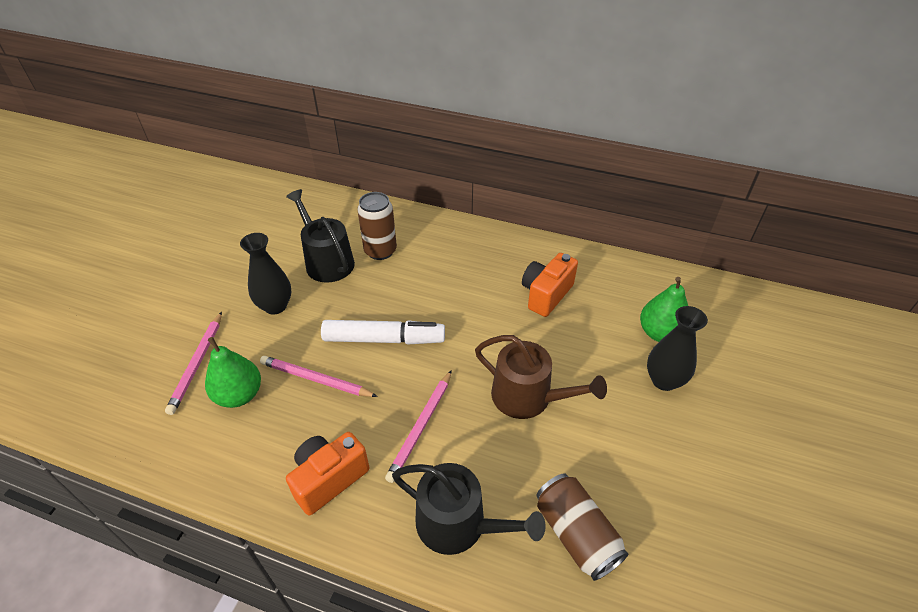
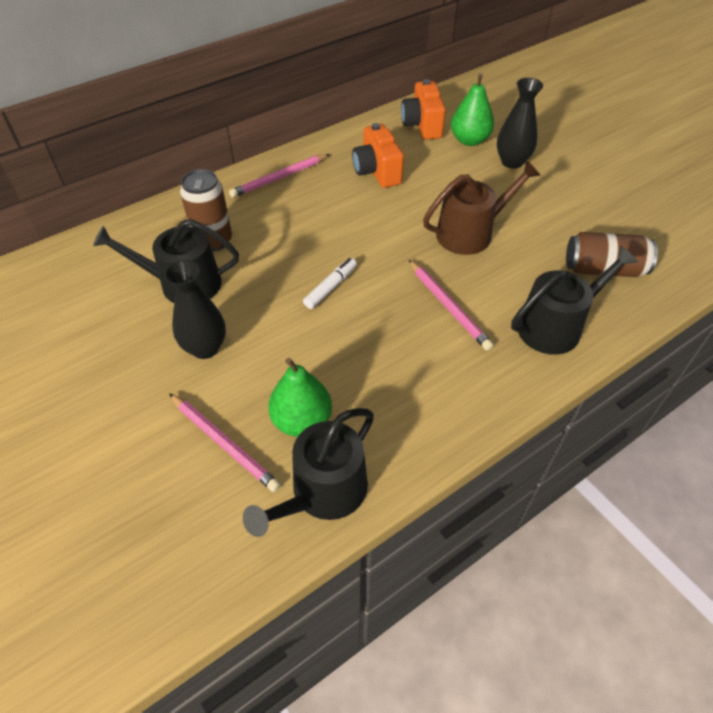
camera: 55 degrees left, 5 degrees up
(180, 443) = (323, 492): none -> black watering can
(316, 379) = (335, 354): pink pencil -> pink pencil (279, 178)
(329, 479) = (456, 389): orange camera -> orange camera (422, 125)
(384, 339) = (330, 287): white marker -> white marker, size x0.55

